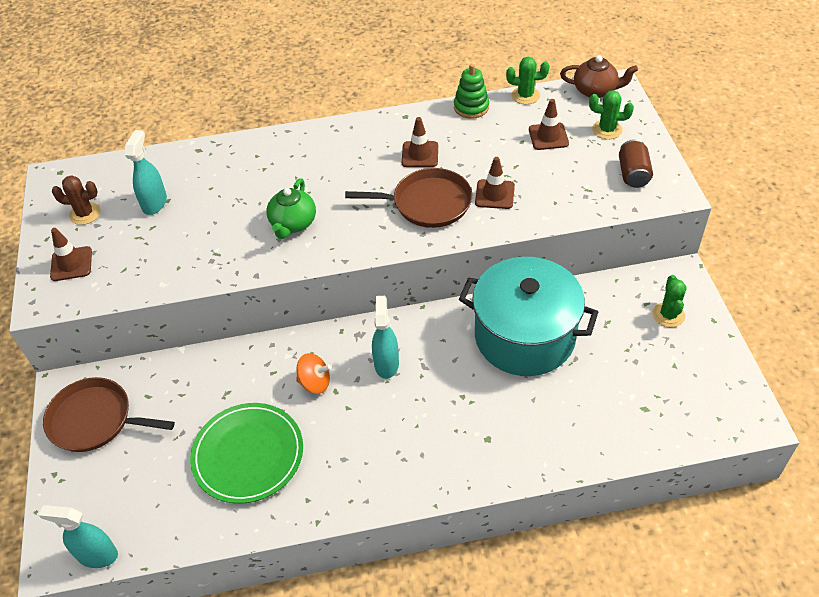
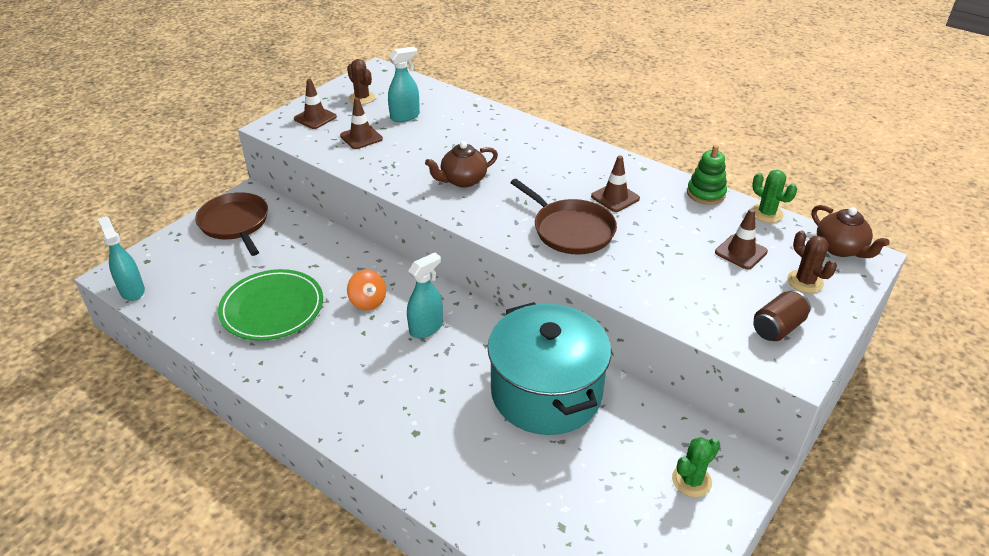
camera: 45 degrees right, 10 degrees down
(293, 223) = (463, 180): green teapot -> brown teapot
(494, 194) = (630, 259): brown traffic cone -> brown traffic cone (361, 137)
(607, 130) = (805, 281): green cactus -> brown cactus

